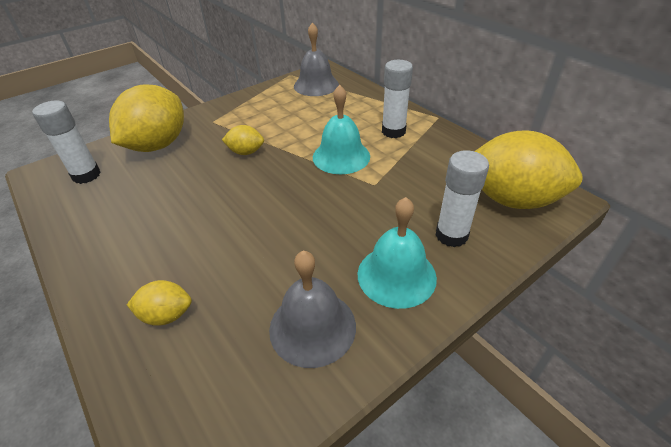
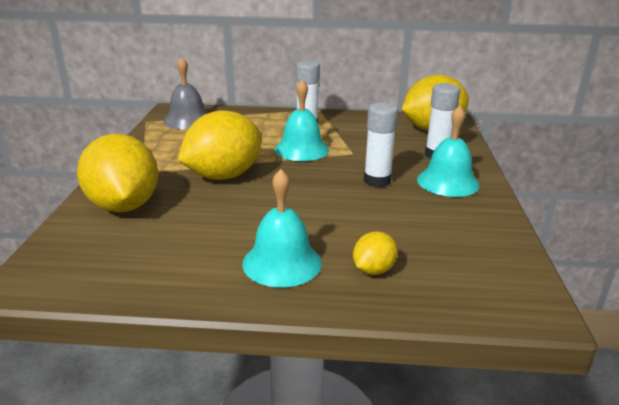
camera: 50 degrees left, 15 degrees down
(86, 175) = (95, 255): white glue stick -> white glue stick (377, 181)
(138, 257) = (282, 262): none -> turquoise bell
(246, 152) = (224, 176): yellow lemon -> yellow lemon, size x2.14
(312, 327) = (456, 222): grey bell -> none

